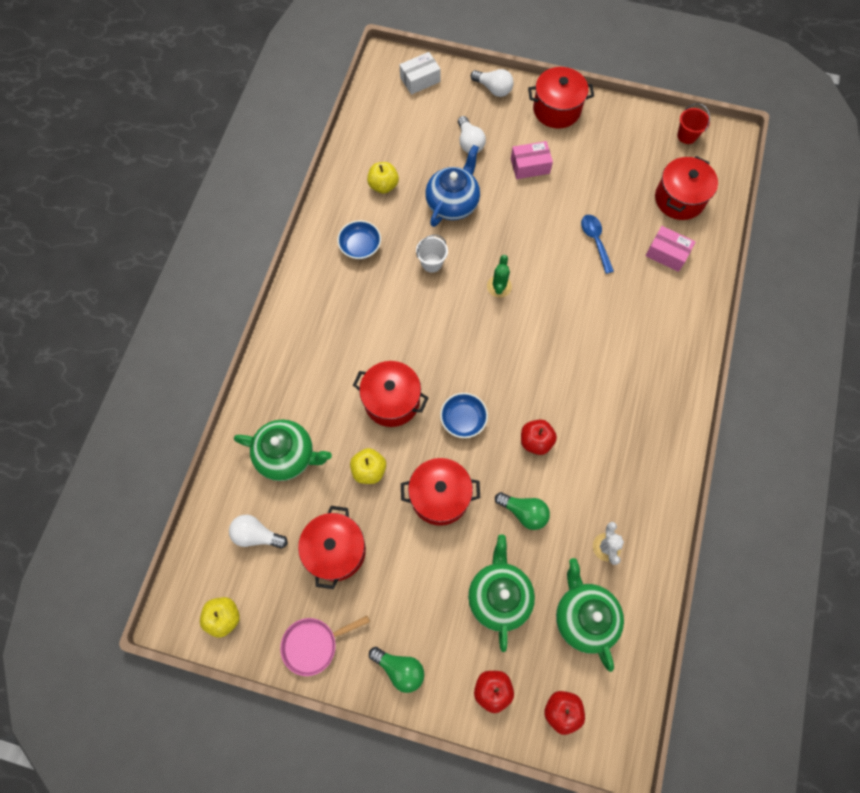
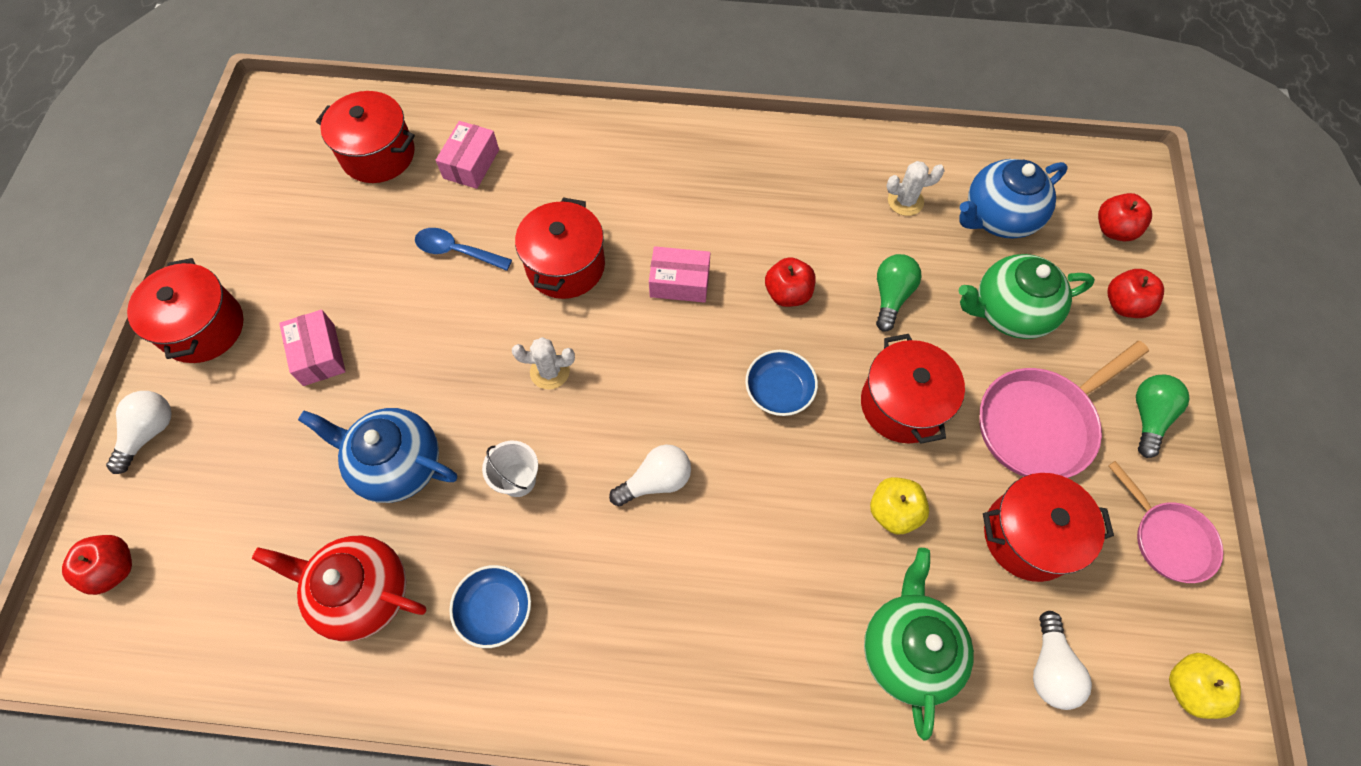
camera: 100 degrees left, 5 degrees down
(383, 185) = (362, 592): yellow apple -> red teapot
(392, 401) = (774, 499): red pot -> red pot (565, 266)
(409, 586) = (1040, 423): none -> pink pan
(420, 80) = (114, 569): white box -> red apple
(469, 142) = (268, 456): white light bulb -> white light bulb (656, 481)
(499, 286) = (550, 371): green cactus -> white cactus
(554, 372) = (679, 282): none -> pink box
(584, 617) = (998, 217): green teapot -> blue teapot
(595, 241) = (456, 251): blue spoon -> blue spoon turned 45 degrees clockwise
(687, 136) = (265, 151): red bucket -> none

